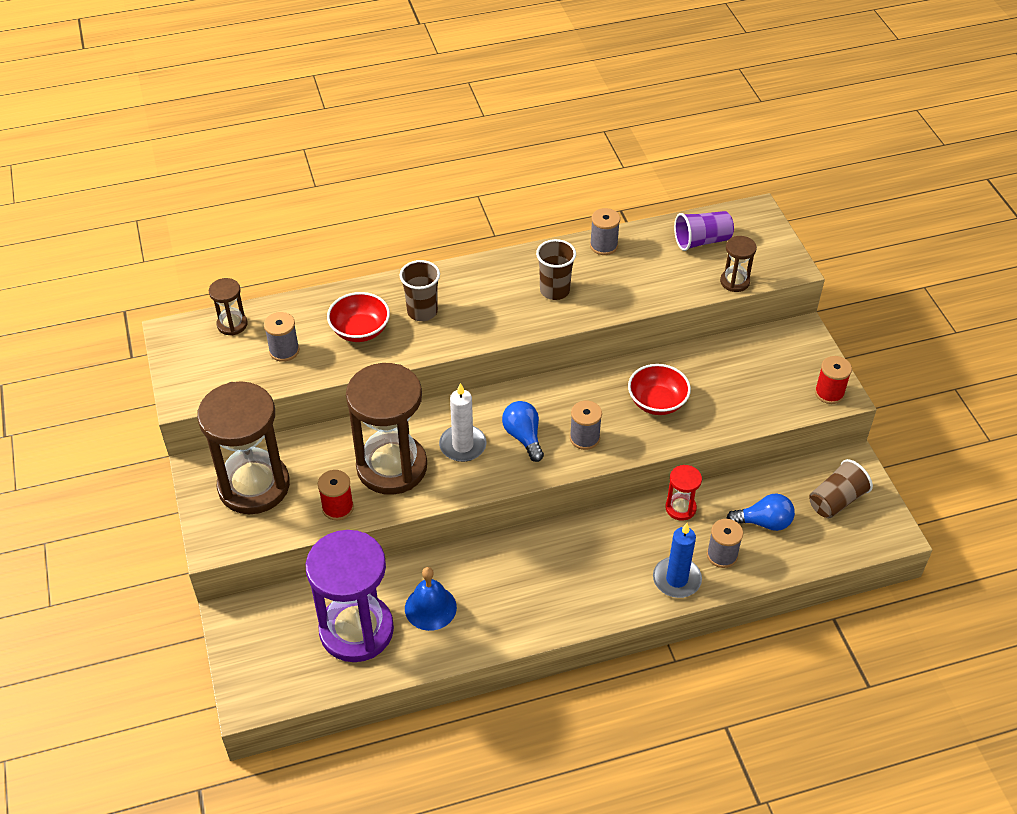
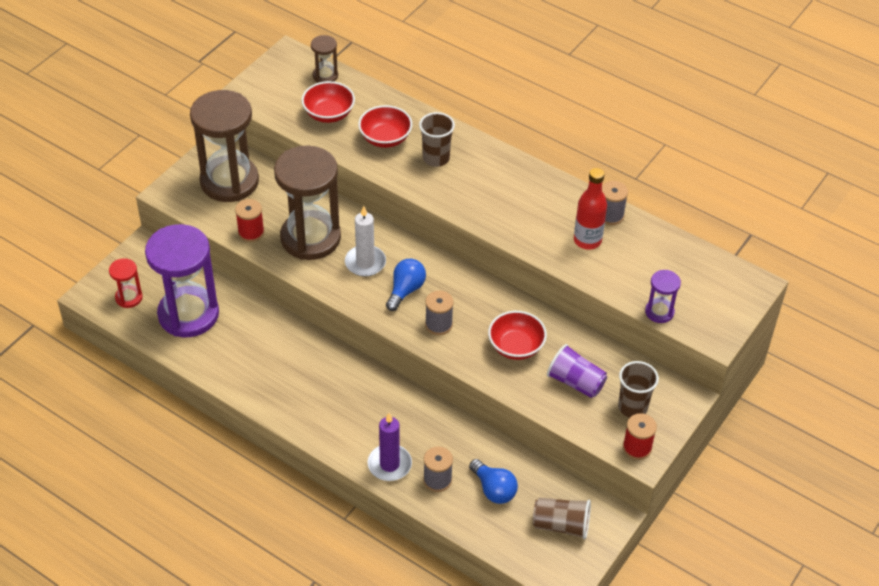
camera: 50 degrees right, 0 degrees up
(284, 350) = (329, 114): grey spool -> red bowl
(430, 607) = (240, 341): blue bell -> none
(554, 290) = (533, 214): brown cup -> brown cup (632, 407)
(617, 276) = (587, 240): none -> red bottle
(676, 579) = (389, 464): blue candle -> purple candle
(680, 508) = (457, 430): red hourglass -> red hourglass (129, 298)
(702, 241) = (682, 269): purple cup -> purple cup (575, 382)
(734, 282) = (659, 312): brown hourglass -> purple hourglass

